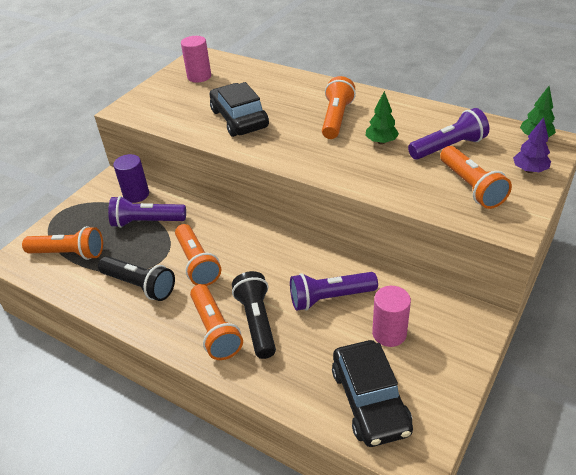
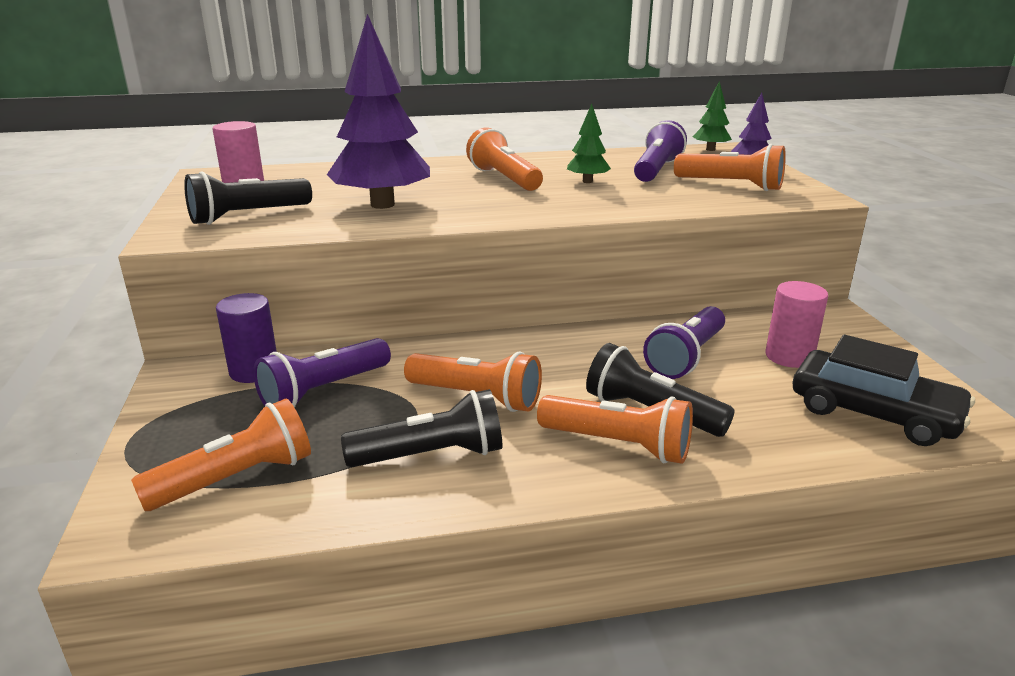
camera: 45 degrees left, 15 degrees down
(171, 104) = (247, 216): none -> black flashlight
(239, 119) = (382, 204): black car -> purple tree

